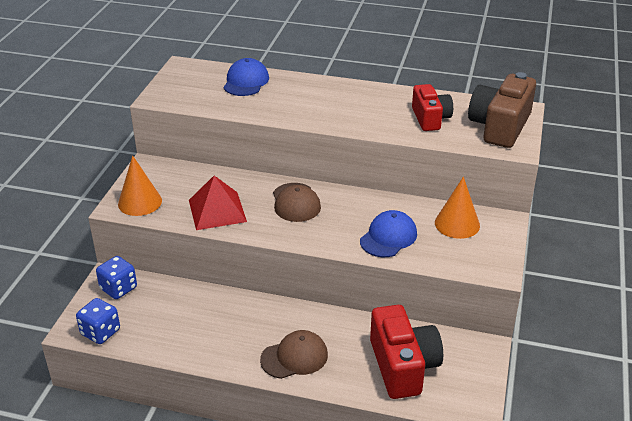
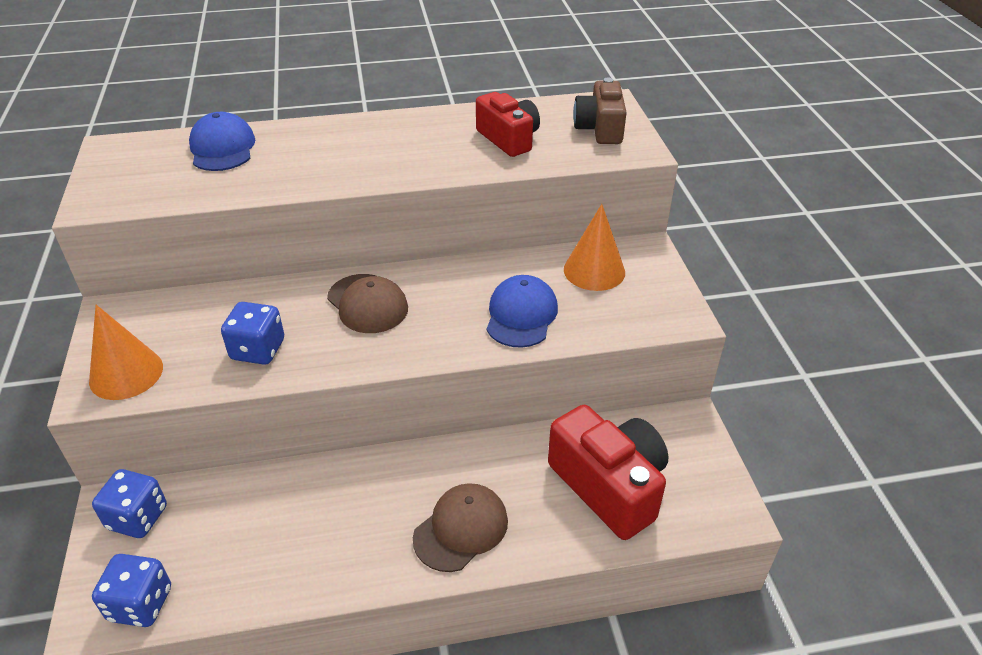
camera: 25 degrees left, 5 degrees up
(217, 210) = (258, 350): red pyramid -> blue dice
(499, 126) = (600, 129): brown camera -> brown camera, size x0.65

